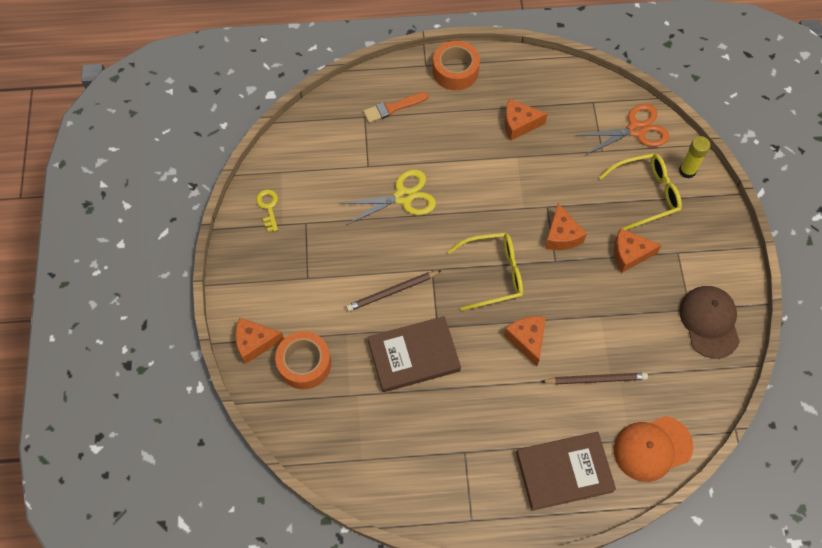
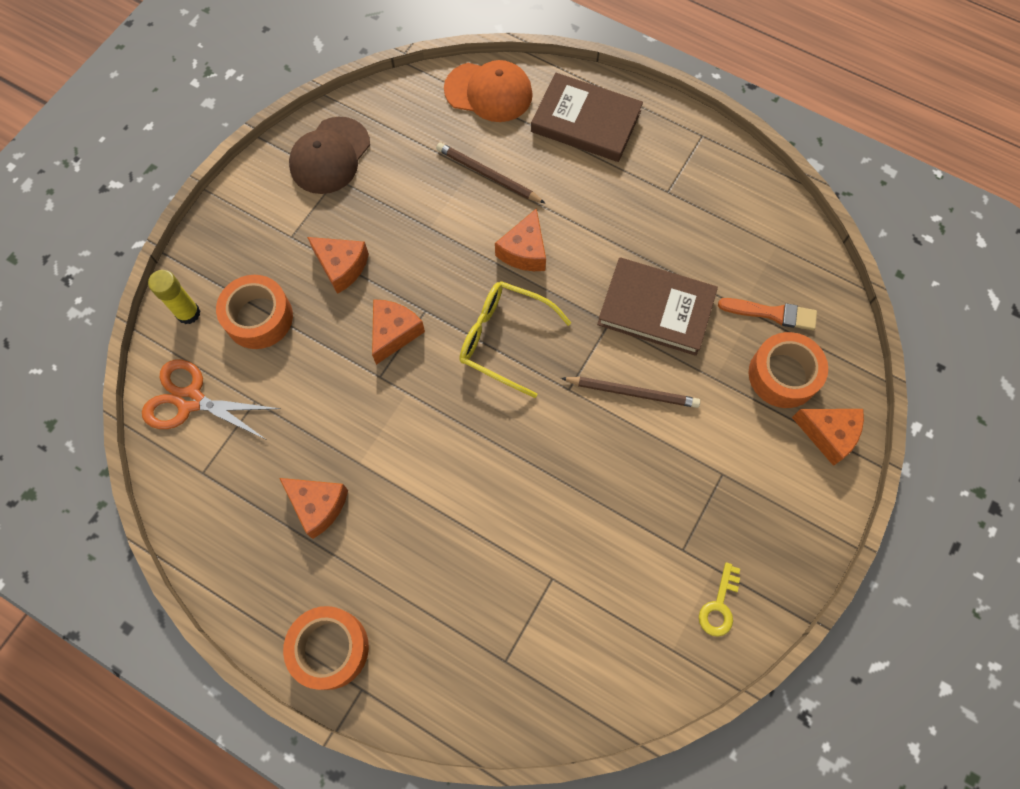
camera: 145 degrees left, 5 degrees up
(393, 108) = (457, 648): orange brush -> orange brush (772, 313)
(403, 197) = (537, 503): yellow scissors -> none
(646, 194) = (259, 317): yellow glasses -> orange tape

